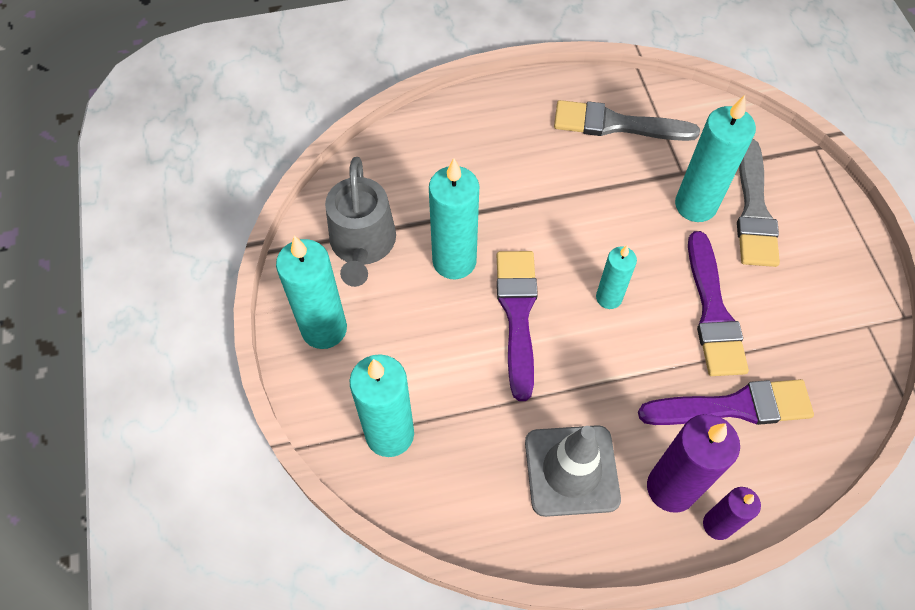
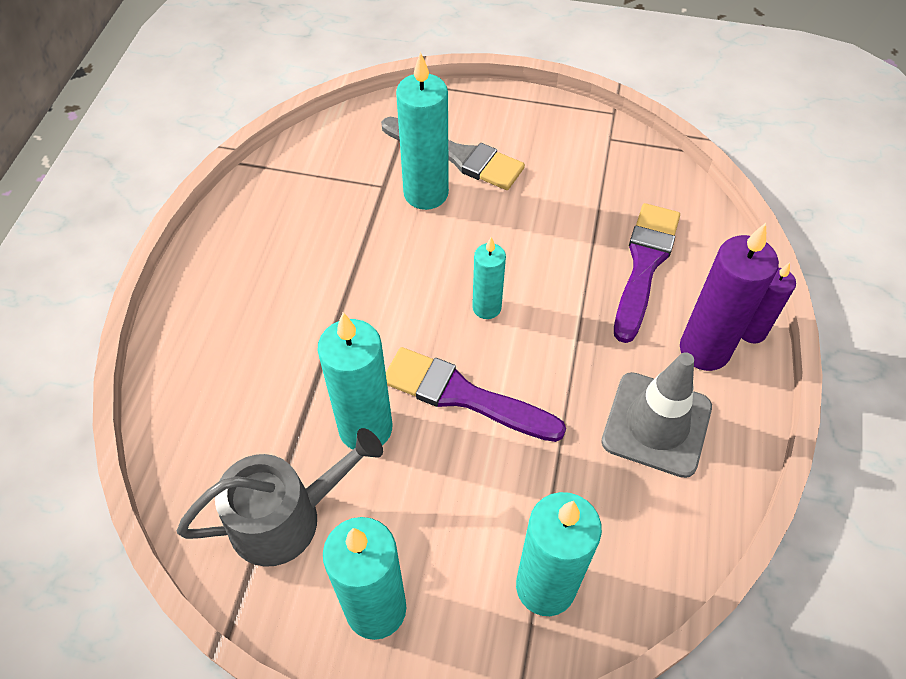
camera: 65 degrees left, 5 degrees down
(362, 244) = (286, 517): grey watering can -> grey watering can turned 45 degrees counterclockwise
(616, 124) = (294, 210): grey brush -> none
(713, 312) = (544, 235): purple brush -> none

